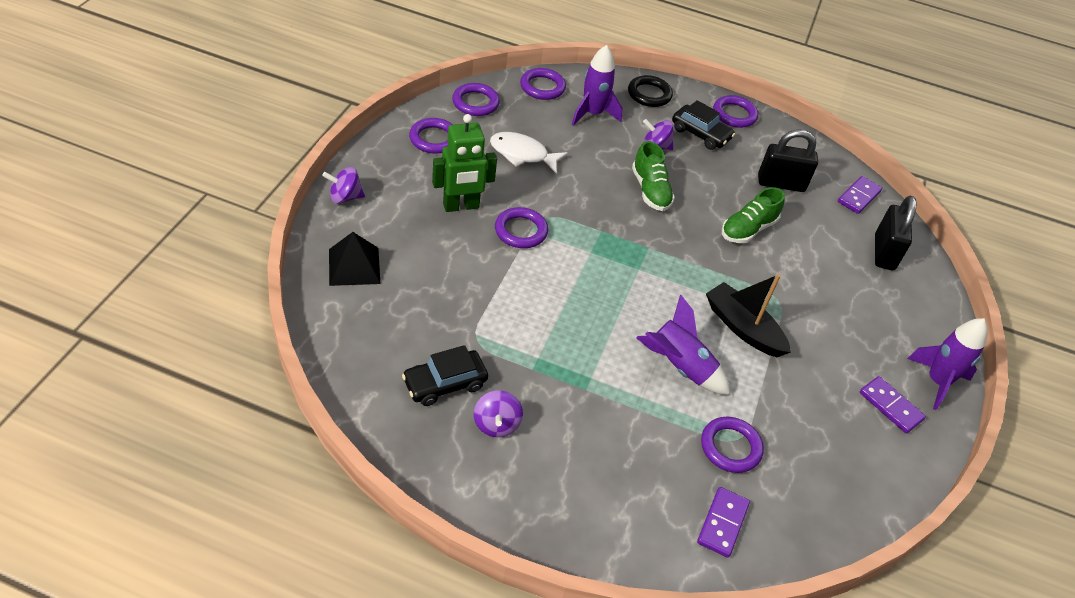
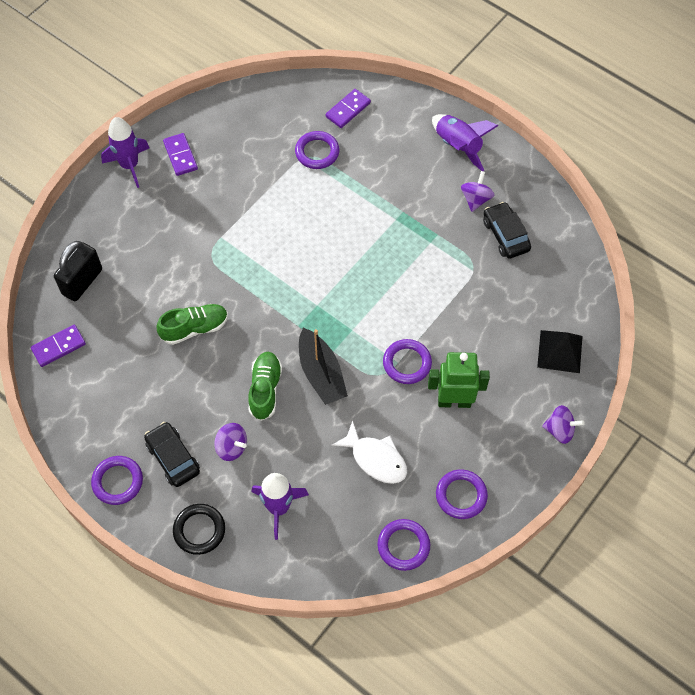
camera: 155 degrees left, 15 degrees up
(445, 384) = (505, 235): black car -> black car turned 105 degrees counterclockwise
(542, 87) = (319, 561): purple ring -> none
(679, 366) = (324, 215): purple rocket -> purple rocket (458, 146)
(743, 328) = (256, 236): black boat -> black boat (321, 373)
(781, 183) = (127, 376): black padlock -> none

